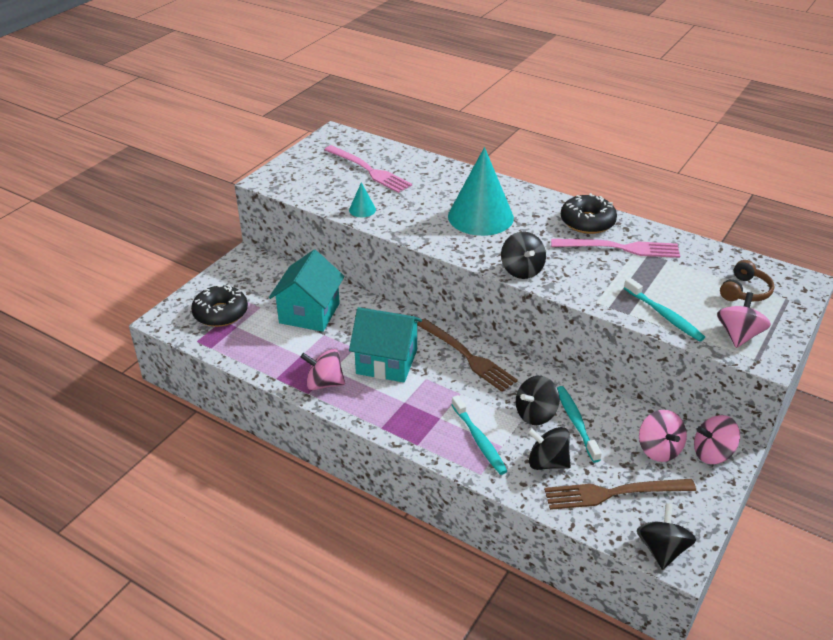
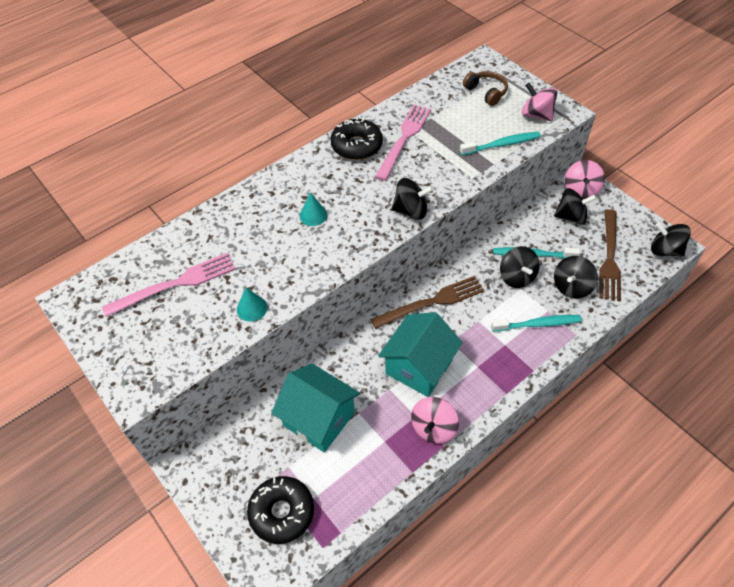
camera: 70 degrees left, 15 degrees up
(480, 217) = (313, 215): turquoise cone -> turquoise cone, size x0.41
(659, 449) = (571, 217): pink spinning top -> black spinning top

